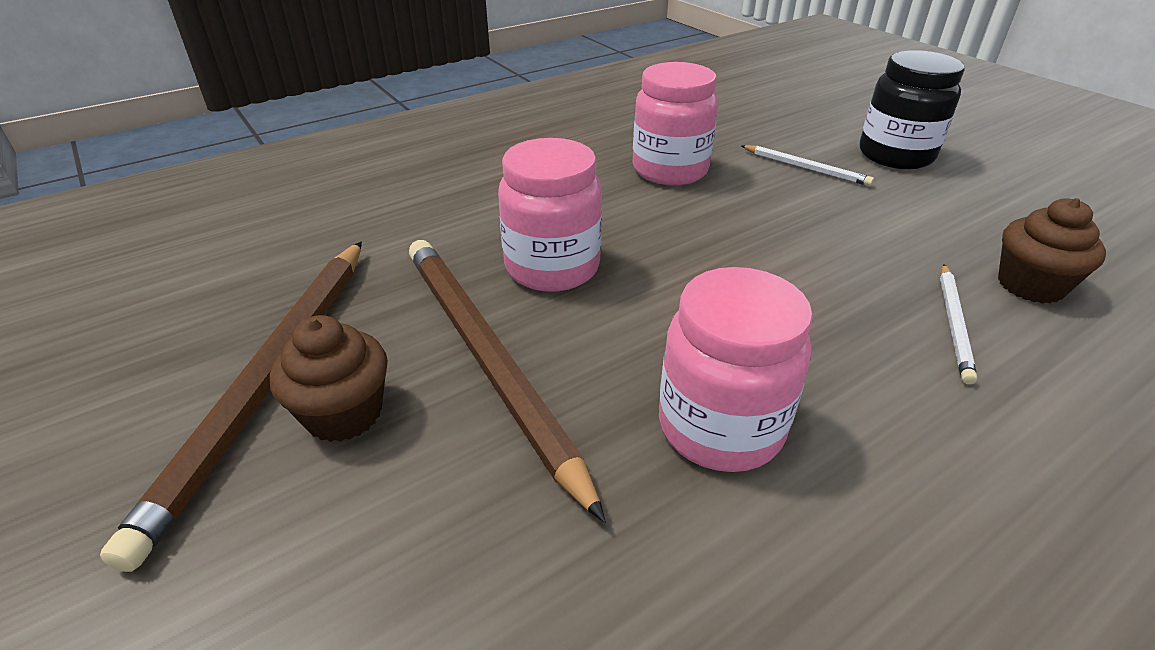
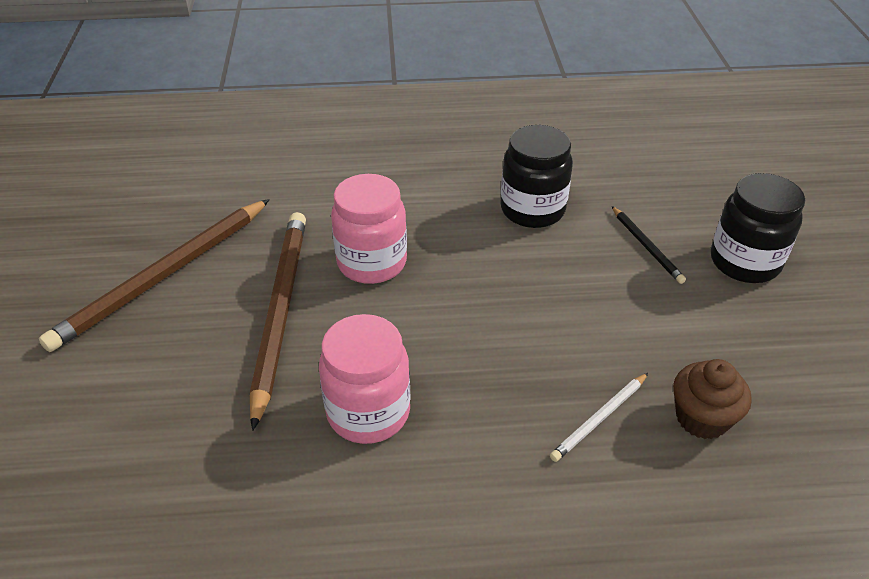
camera: 30 degrees right, 5 degrees up
(344, 413) = (185, 312): brown cupcake -> none
(670, 170) = (532, 210): pink jar -> black jar
(805, 168) = (646, 246): white pencil -> black pencil

